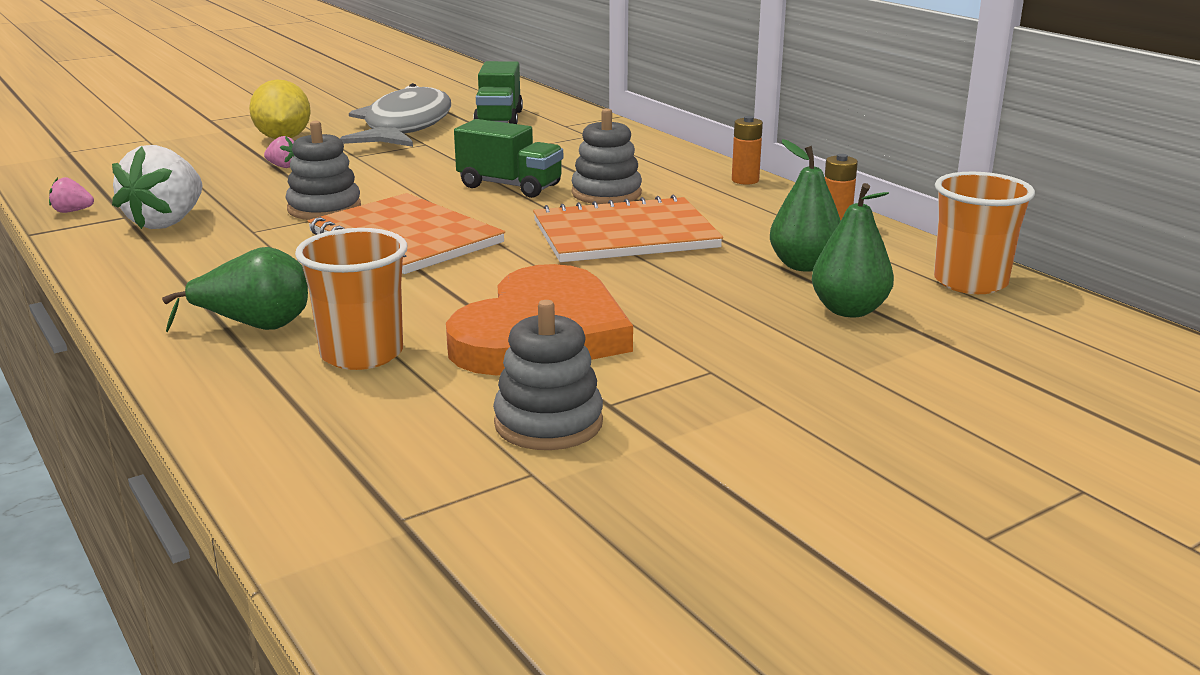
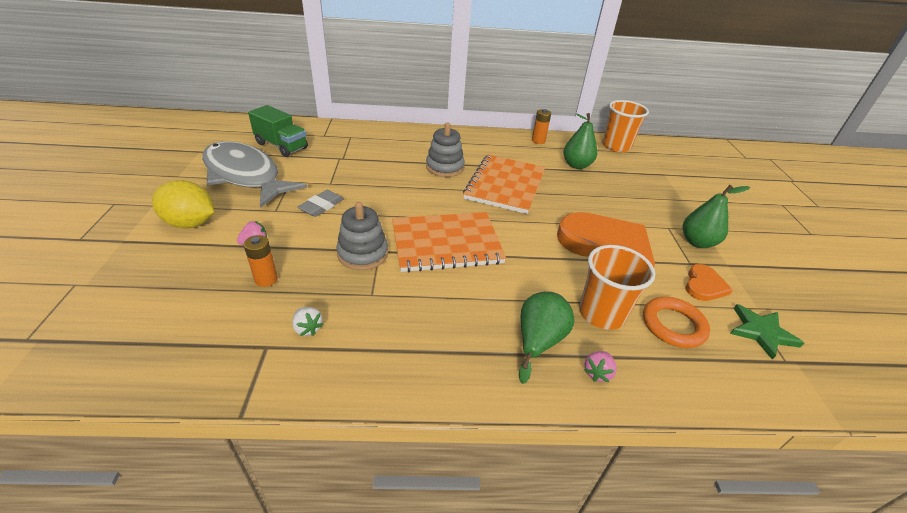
camera: 60 degrees left, 15 degrees up
(72, 211) = (214, 375): pink strawberry -> pink strawberry (597, 373)
(167, 222) = (308, 328): white strawberry -> white strawberry, size x0.44
(393, 409) = (673, 325): none -> orange ring
(395, 168) = (321, 206): none -> grey eraser
(463, 489) = (761, 332): none -> green star
(510, 186) = (401, 185): green truck -> none
(548, 423) = (704, 285): grey stacking toy -> orange heart
(745, 180) = (466, 133): orange battery -> orange battery (266, 279)
(849, 310) = (627, 177): green pear -> green pear (697, 242)

